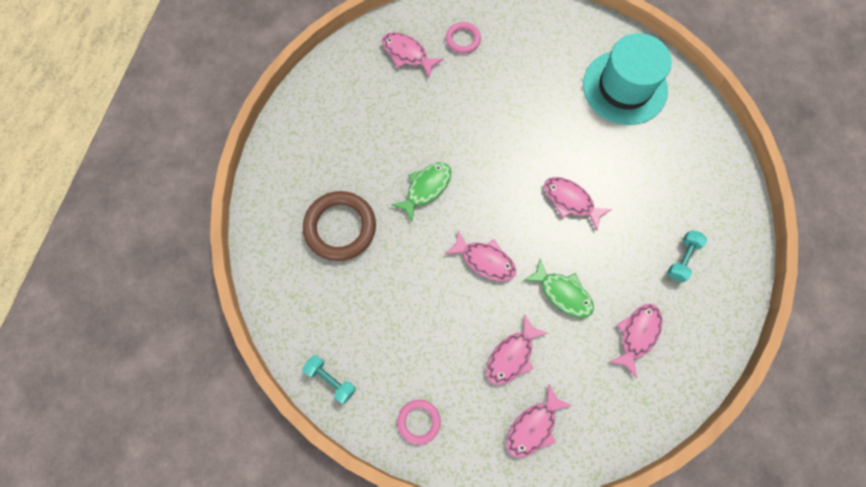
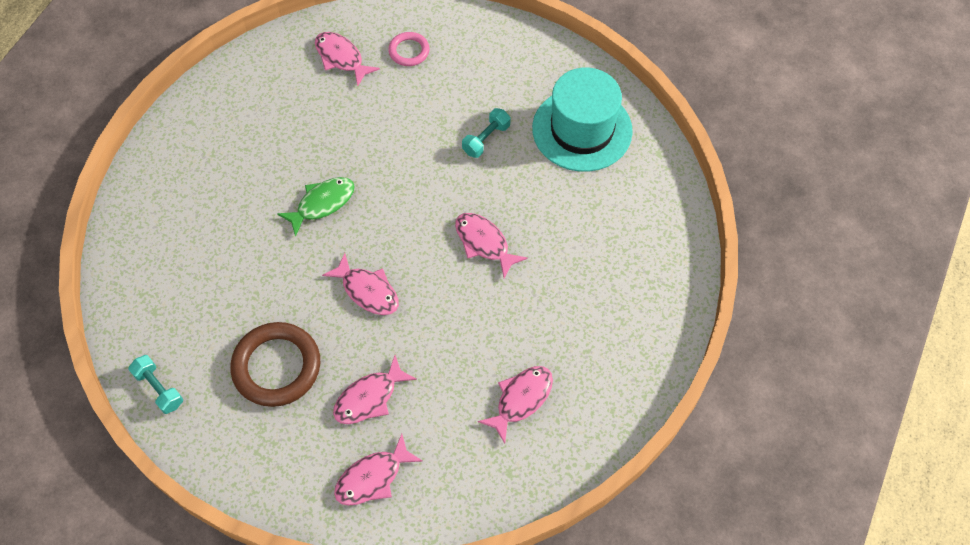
camera: 10 degrees right, 10 degrees down
(340, 227) = (214, 230): brown ring -> brown ring (276, 366)
(419, 421) = (244, 449): pink ring -> none
(562, 293) = (447, 340): green fish -> none
(682, 259) = (597, 326): turquoise dumbbell -> turquoise dumbbell (486, 139)

